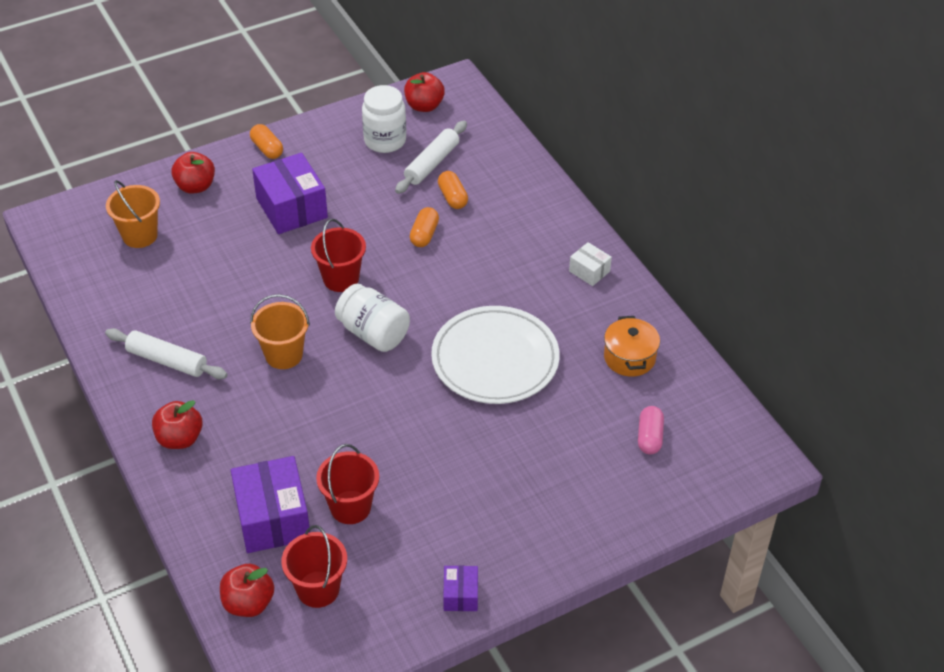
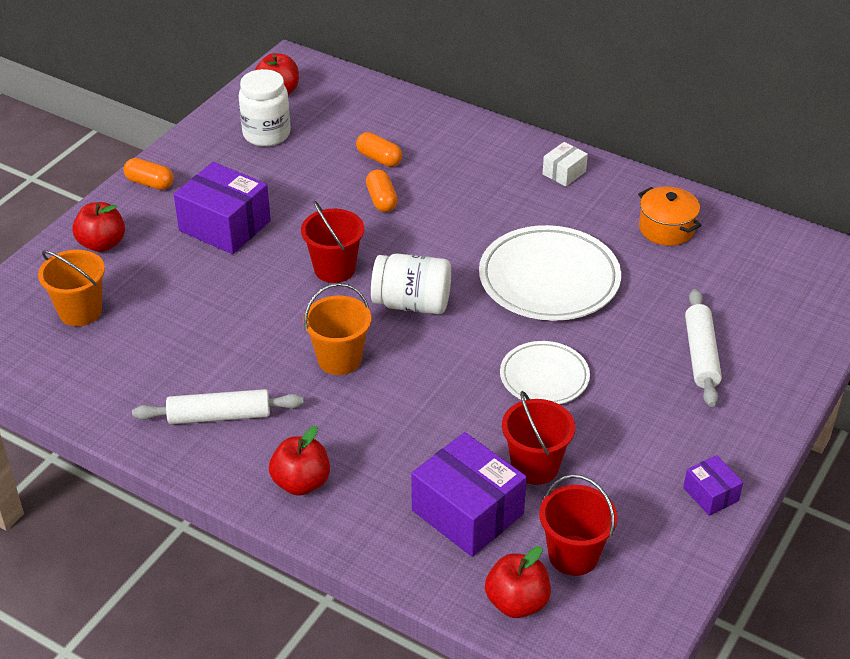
camera: 30 degrees left, 5 degrees down
(419, 439) = (544, 377): none -> white plate
(432, 163) = (332, 137): white rolling pin -> white rolling pin (701, 355)
(589, 271) = (564, 173): white box -> white box turned 60 degrees counterclockwise
(649, 437) = (745, 286): pink capsule -> none

